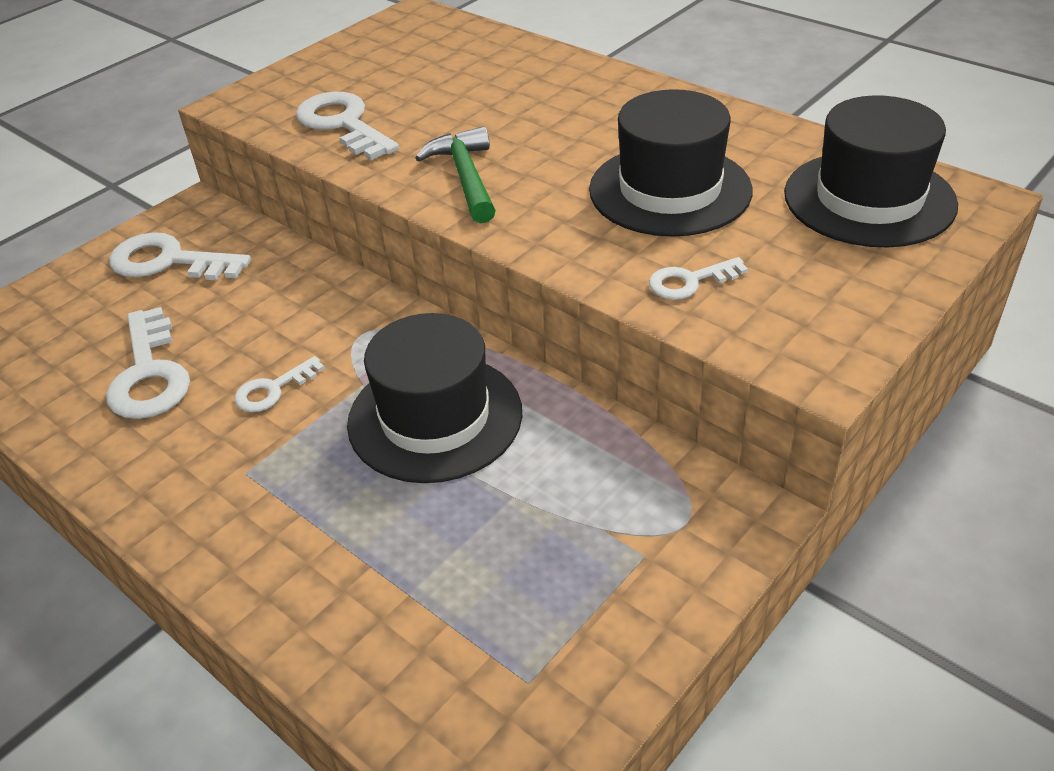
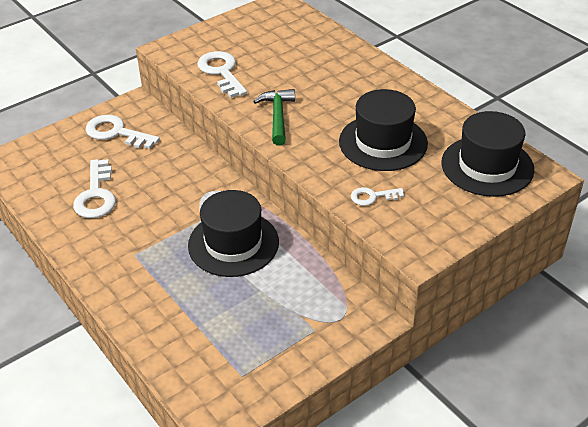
camera: 10 degrees right, 0 degrees up
(273, 390) = (156, 214): white key -> none

